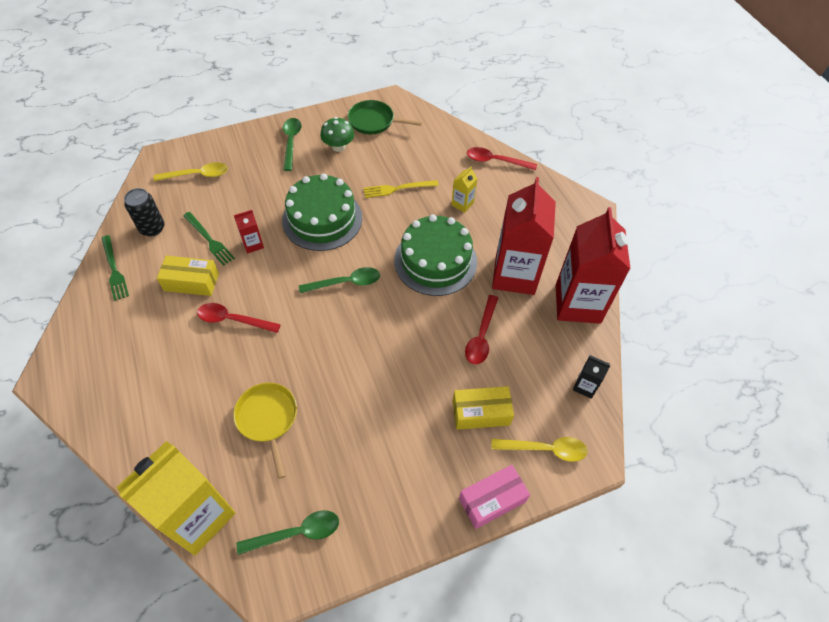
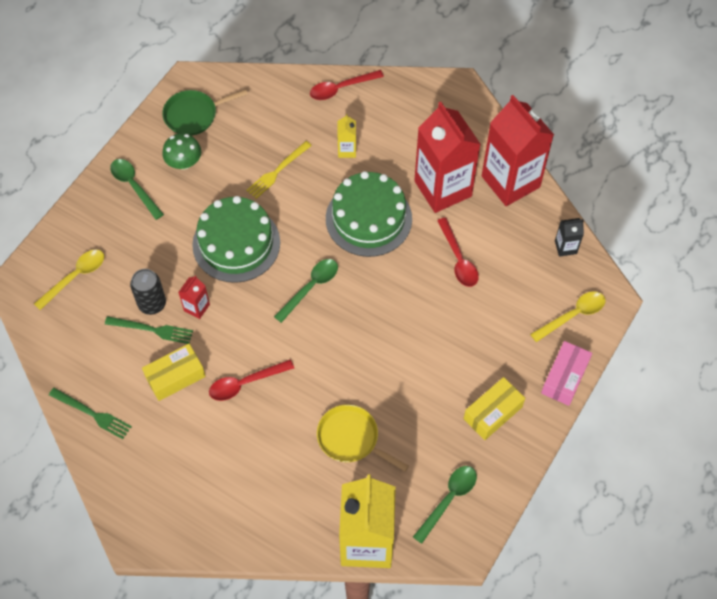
camera: 35 degrees left, 5 degrees up
(152, 228) = (87, 354): black can -> black can (152, 303)
(481, 413) = (506, 320): yellow box -> yellow box (493, 413)

